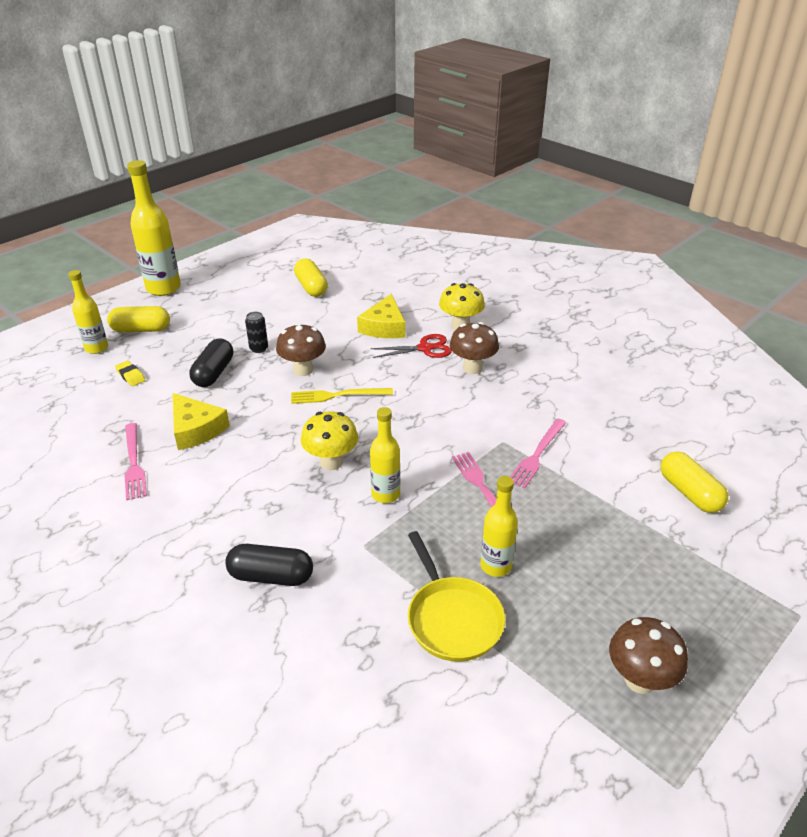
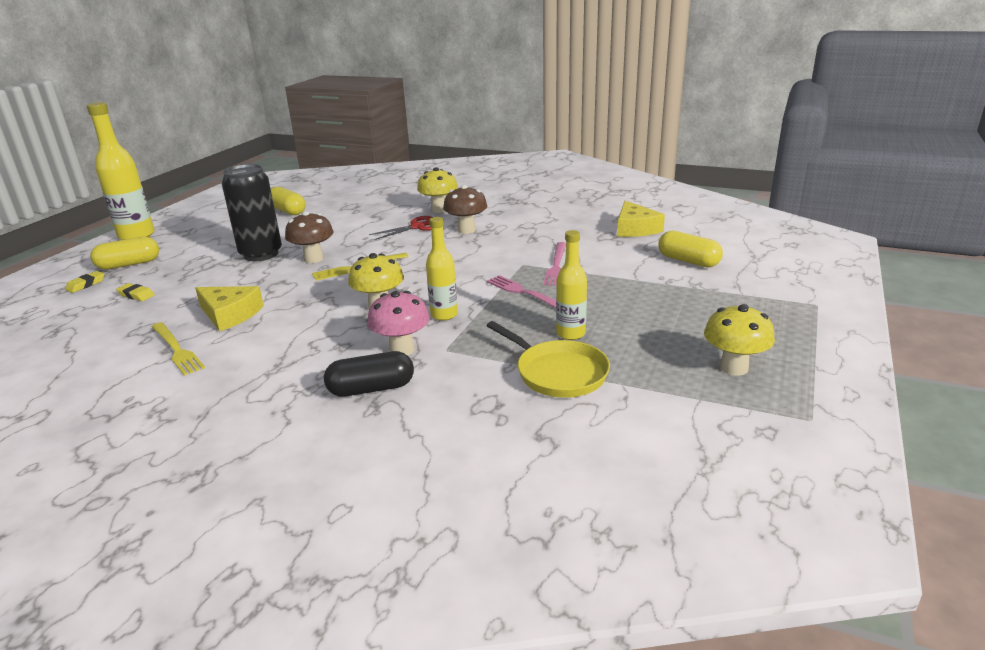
camera: 20 degrees left, 10 degrees down
(96, 348) = (86, 284): yellow bottle -> yellow eraser
(133, 463) = (176, 349): pink fork -> yellow fork
(214, 373) = (225, 277): black capsule -> none
(259, 348) = (261, 254): black can -> black can, size x2.31
(322, 531) = (402, 349): none -> pink mushroom
(384, 327) = (372, 221): yellow cheese -> yellow cheese (635, 229)
(639, 680) = (734, 368): brown mushroom -> yellow mushroom

